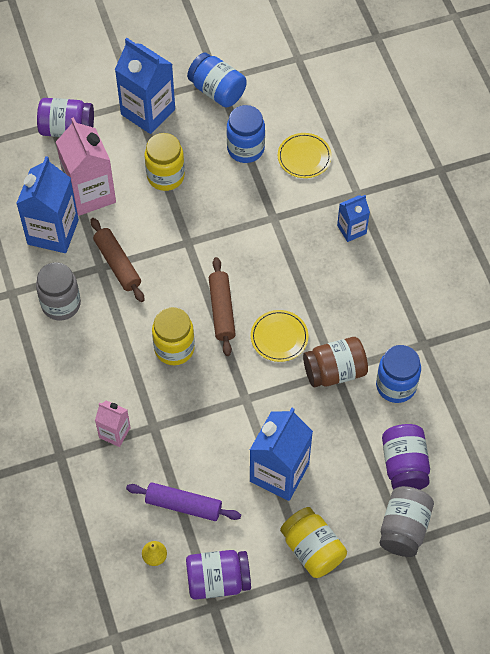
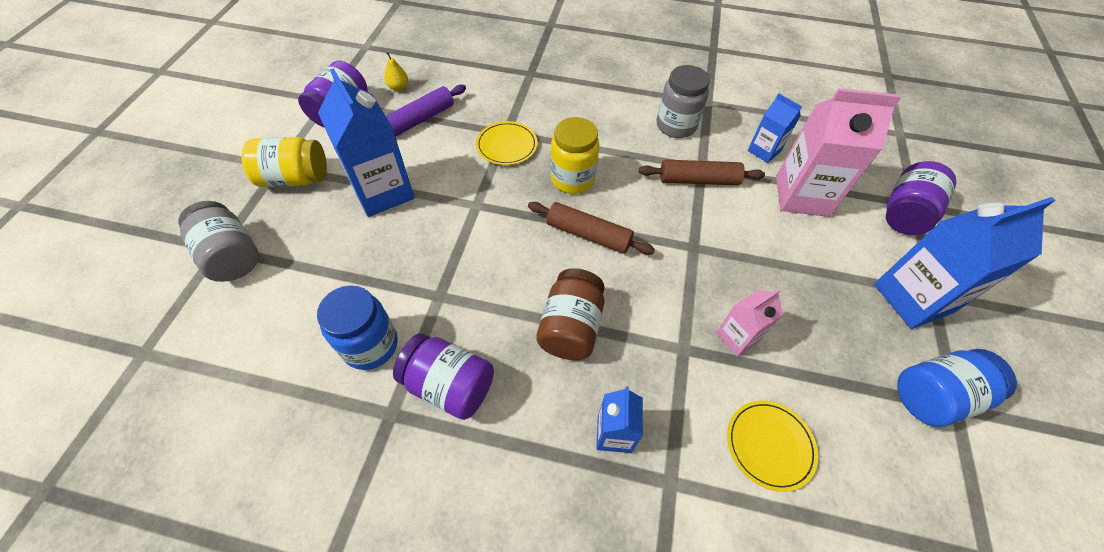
camera: 120 degrees right, 5 degrees down
(53, 232) = (764, 151): blue carton -> blue carton, size x0.54
(114, 432) = (522, 108): pink carton -> pink carton (737, 337)
(165, 176) = (799, 269): yellow jar -> none
(245, 149) = (813, 376): blue jar -> none
(279, 337) = (520, 267): yellow plate -> yellow plate (507, 145)
(334, 371) = (439, 295): brown jar -> brown jar (570, 327)
(404, 465) = (284, 295): purple jar -> purple jar (449, 385)

